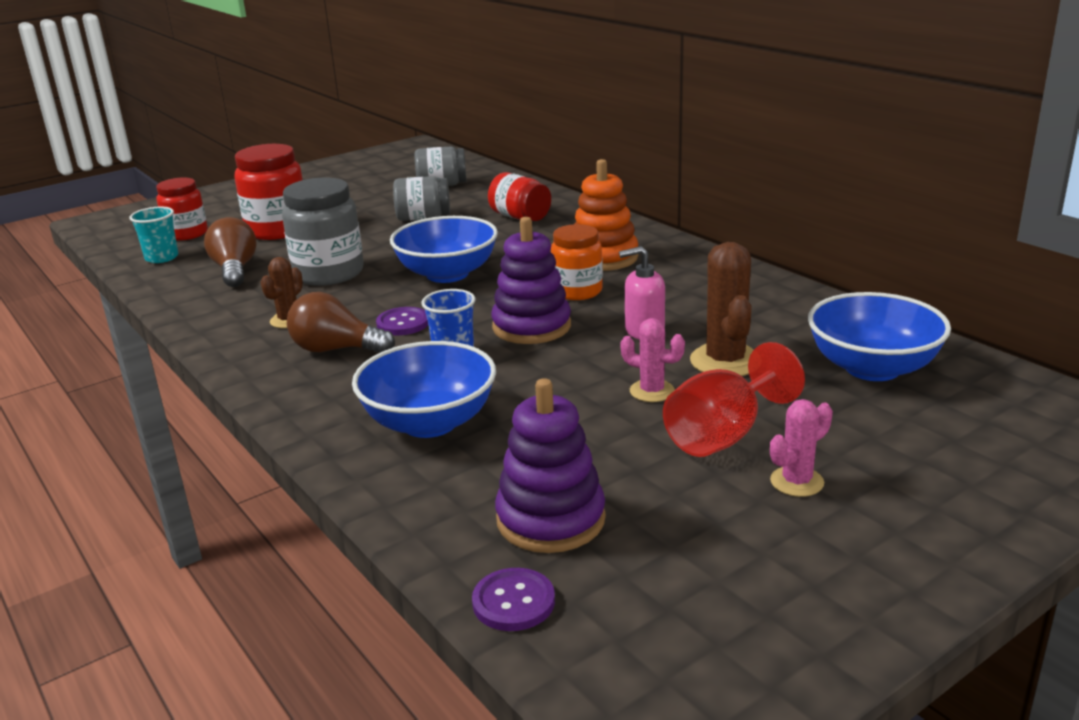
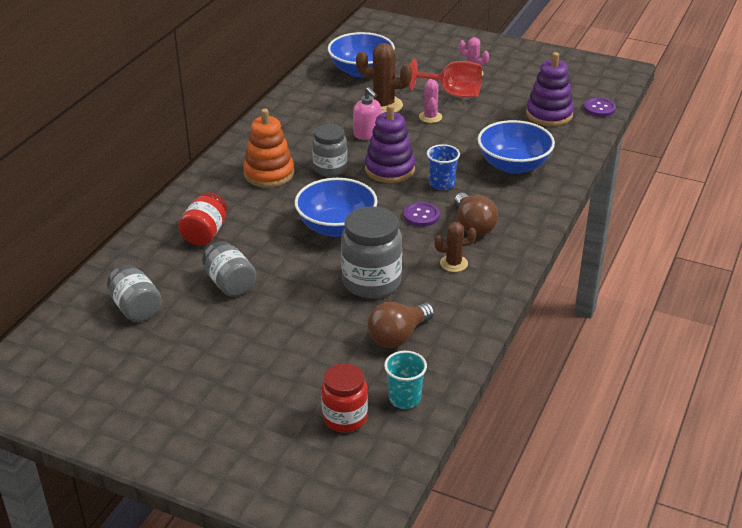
camera: 120 degrees left, 10 degrees up
(278, 230) = (302, 358): red jar -> none
(577, 291) = (330, 168): orange jar -> grey jar
(725, 361) = (383, 105): brown cactus -> brown cactus turned 45 degrees clockwise

